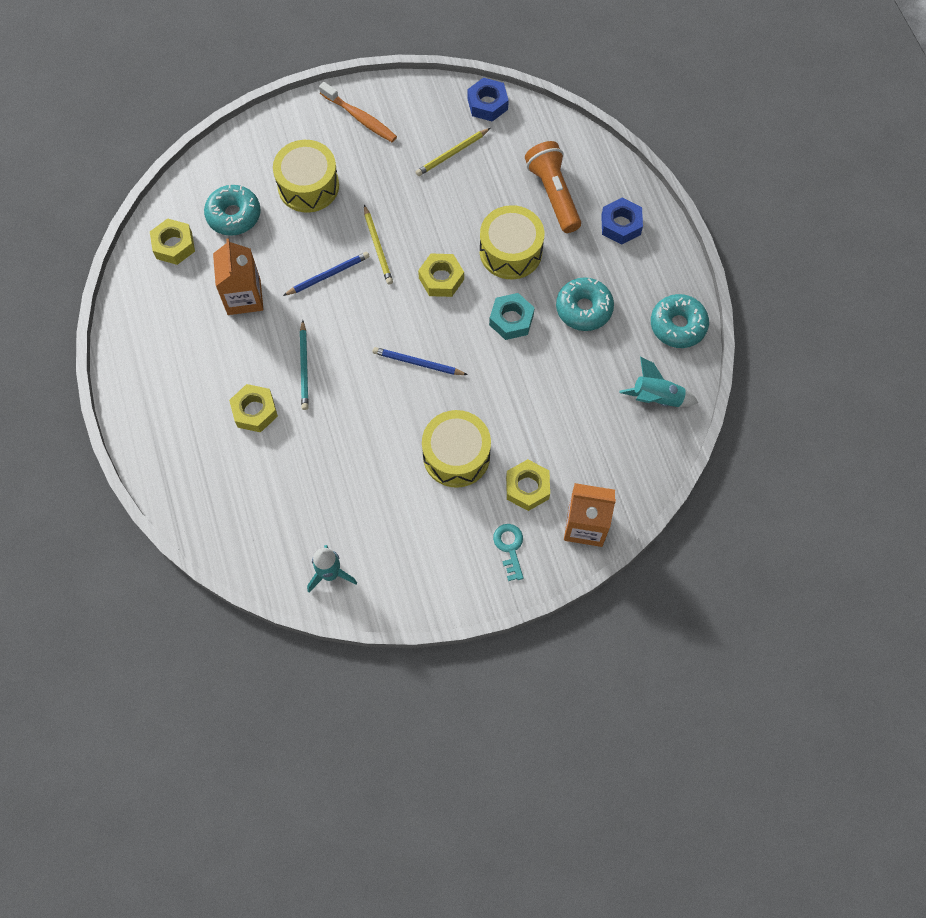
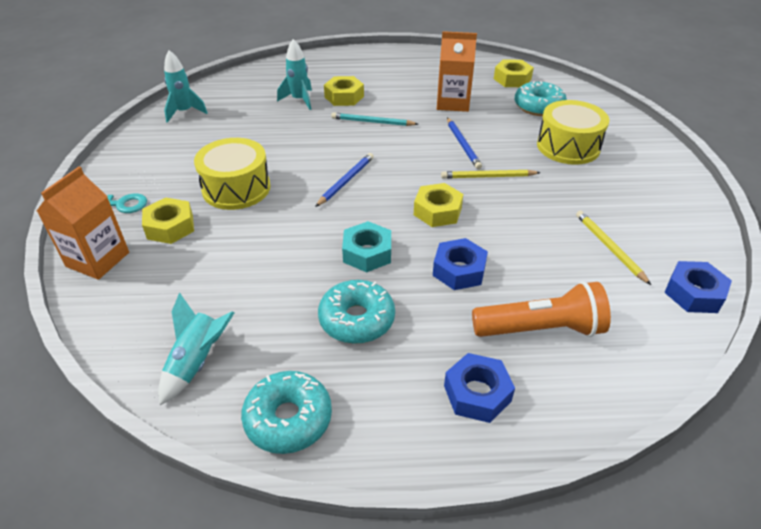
camera: 105 degrees right, 25 degrees down
(273, 457) = (299, 100): none -> turquoise rocket
(360, 118) = (658, 188): orange toothbrush -> none
(510, 251) = (459, 270): yellow drum -> blue nut

